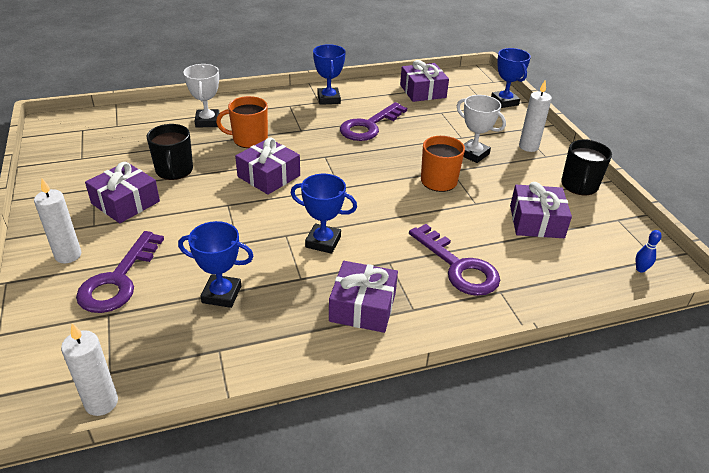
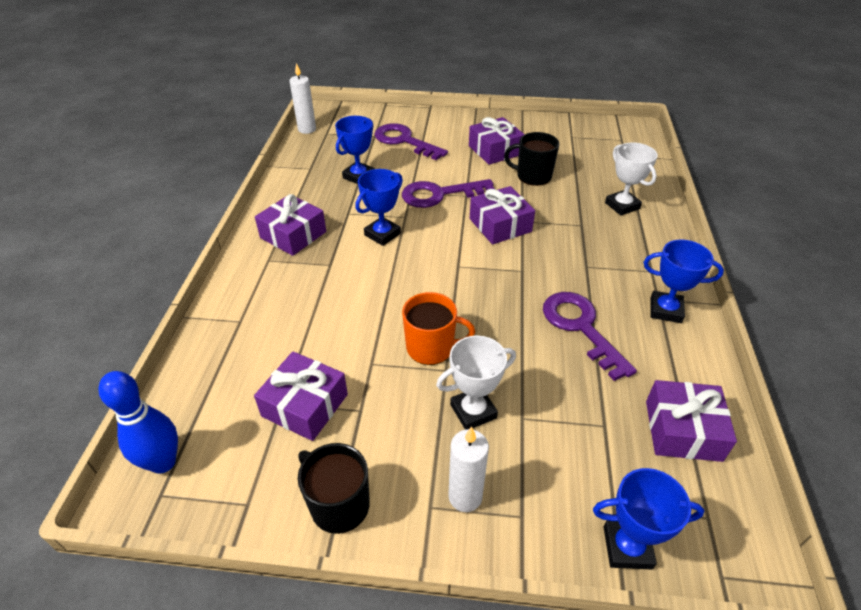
camera: 115 degrees right, 5 degrees up
(68, 255) = (443, 126): white candle -> none
(207, 121) = (622, 206): white trophy -> white trophy turned 45 degrees clockwise
(249, 139) = (575, 226): orange mug -> none
(458, 267) = (290, 306): purple key -> purple key (439, 194)
(640, 269) = (163, 462): blue bowling pin -> blue bowling pin, size x2.14

